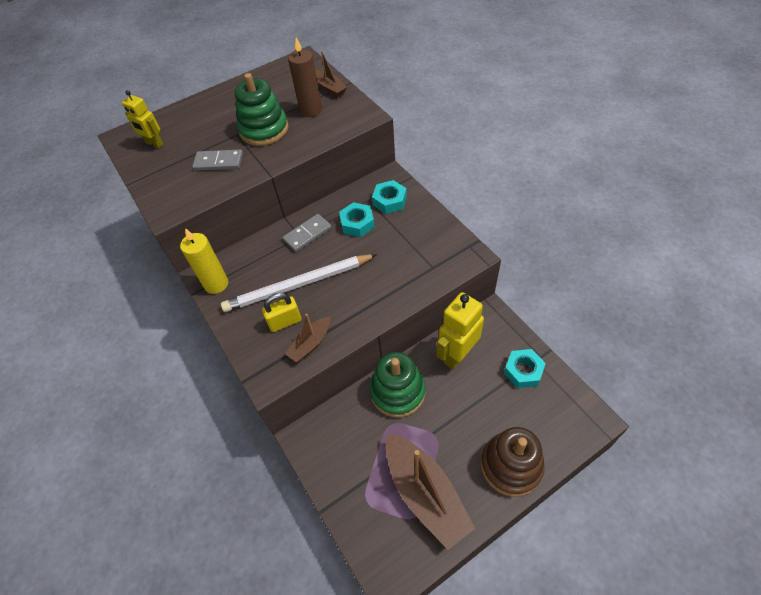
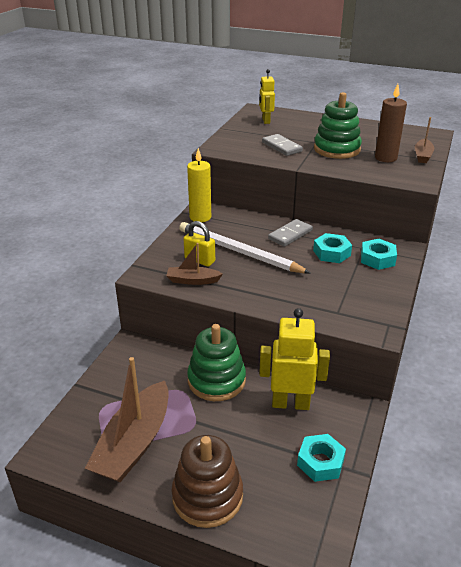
camera: 50 degrees right, 20 degrees down
(307, 234) = (290, 235): grey domino -> grey domino turned 60 degrees counterclockwise

